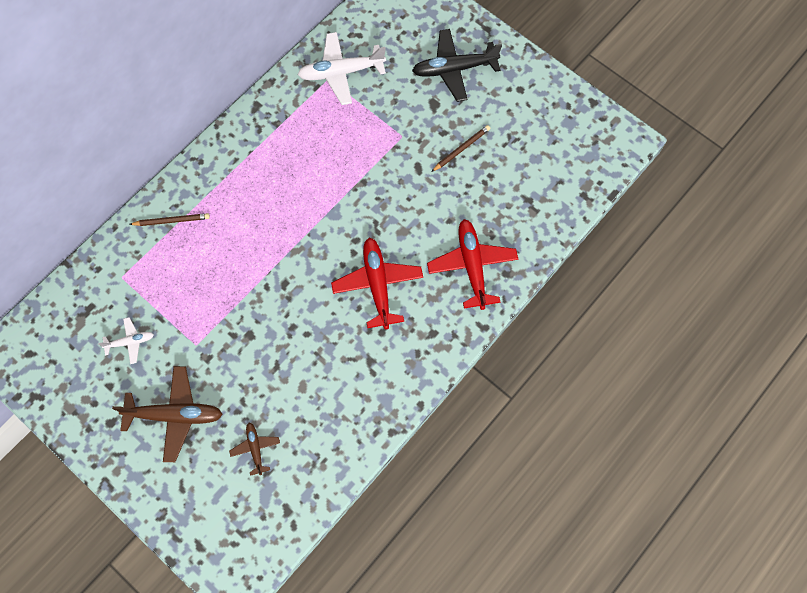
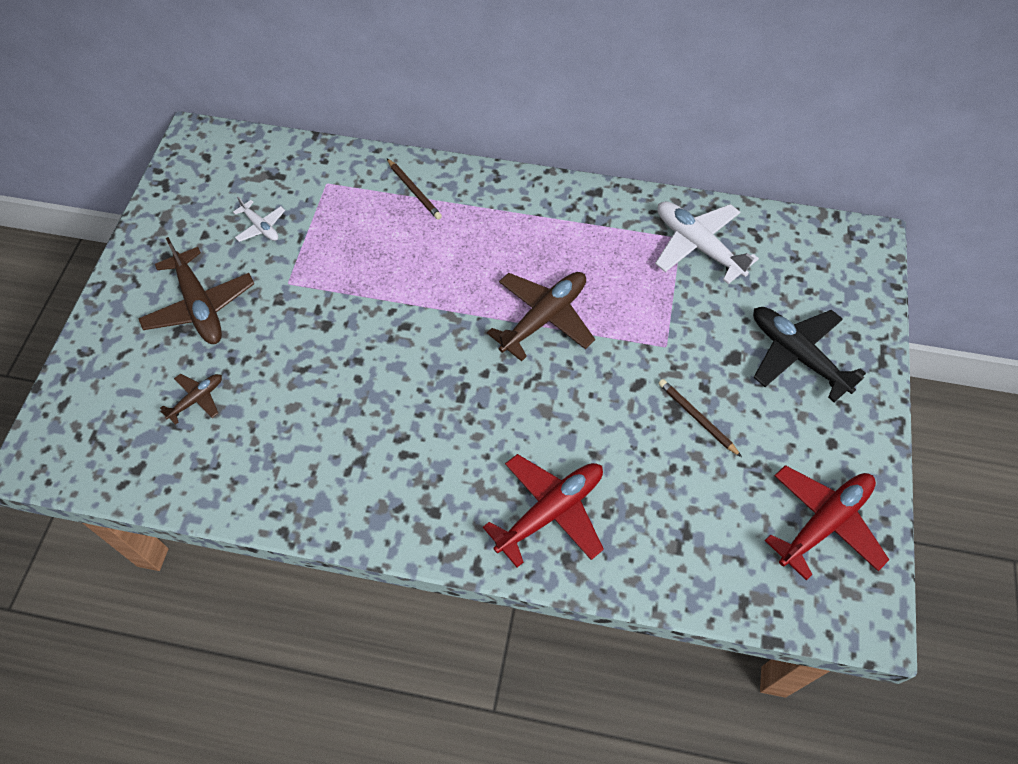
camera: 60 degrees right, 10 degrees down
(335, 194) = (544, 317): none -> brown plane
(377, 284) = (460, 418): red plane -> red plane (824, 522)
(461, 149) = (697, 418): brown pencil -> brown pencil turned 150 degrees counterclockwise

